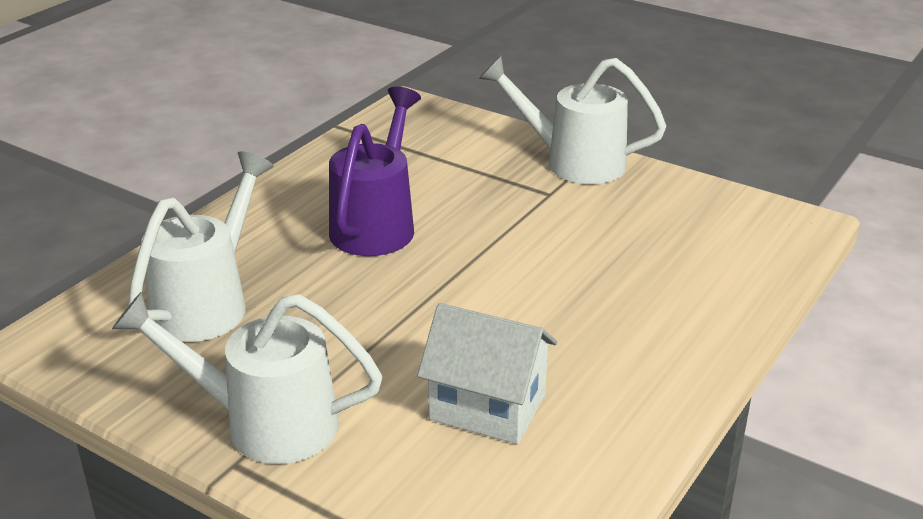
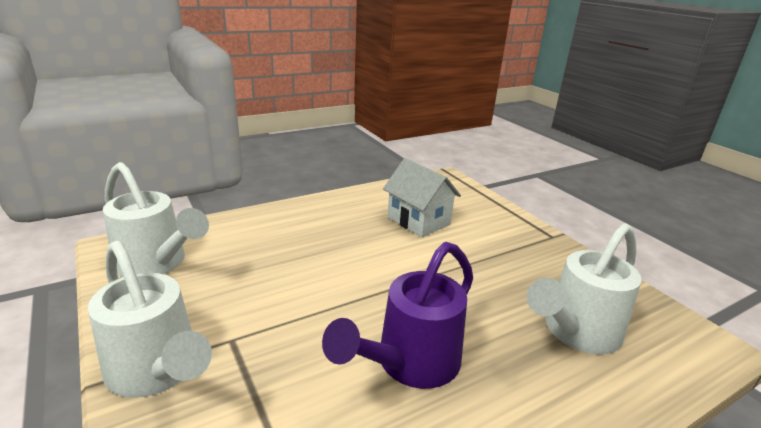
camera: 155 degrees left, 5 degrees down
(265, 423) = (535, 247): white watering can -> white watering can (156, 264)

